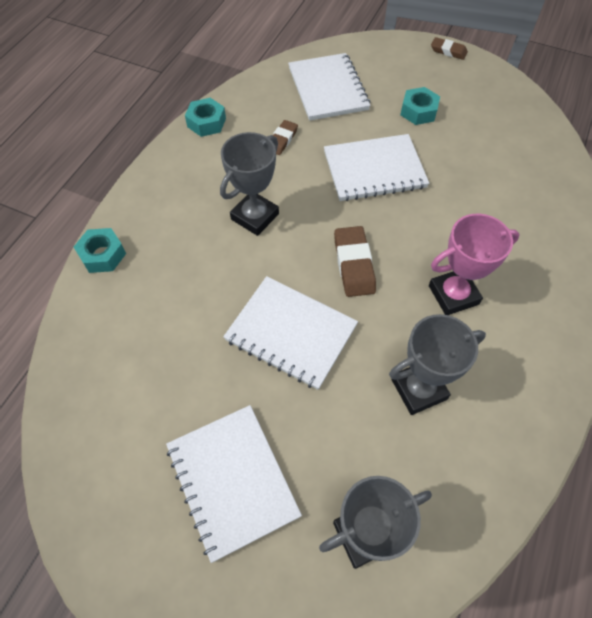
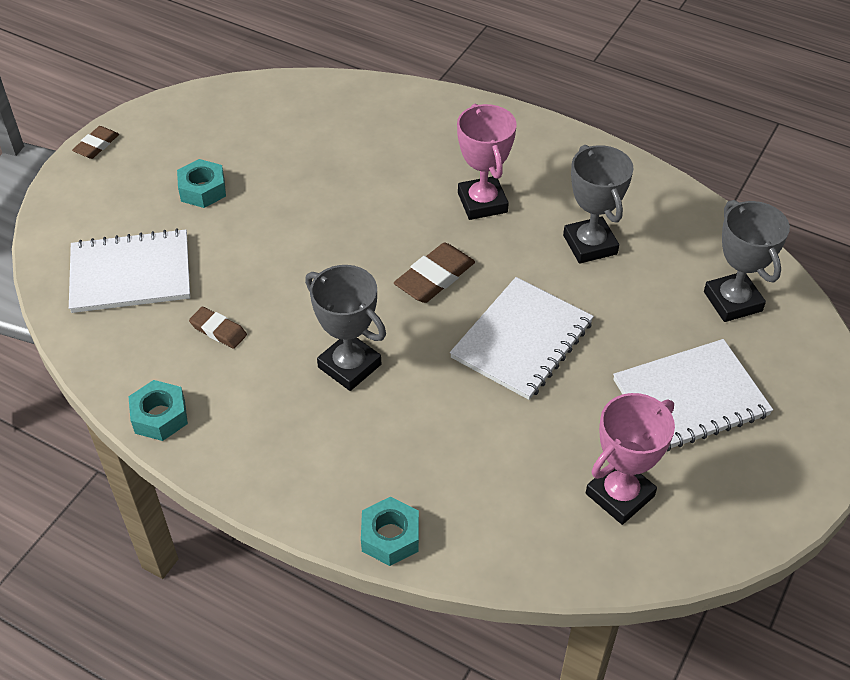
camera: 85 degrees left, 10 degrees down
(127, 413) = (619, 495): none -> pink trophy
(354, 264) = (434, 277): brown eraser -> brown eraser turned 45 degrees counterclockwise
(374, 170) = (293, 243): white notebook -> none

